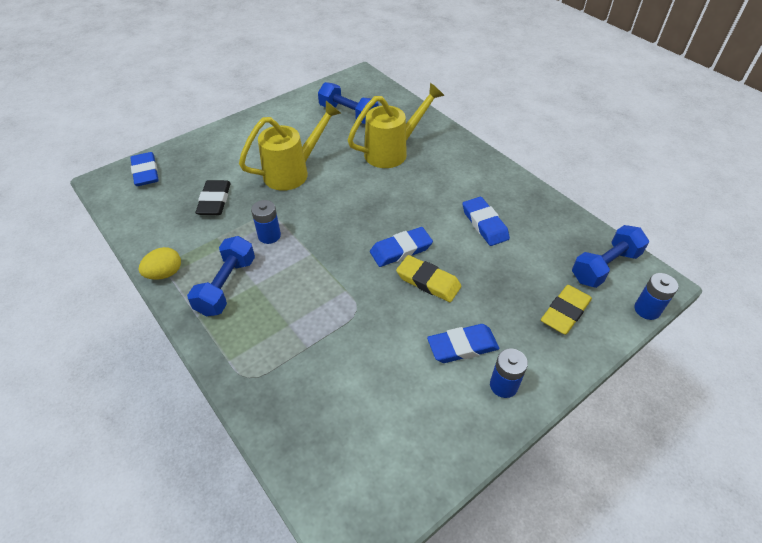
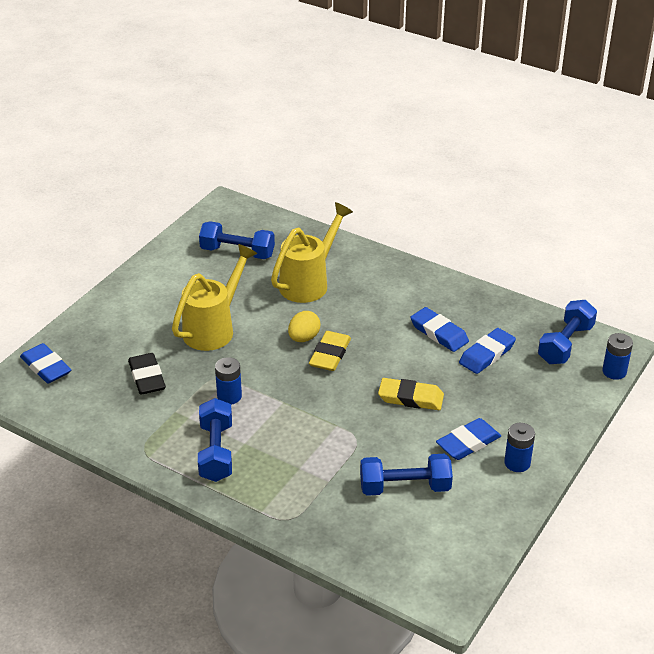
camera: 20 degrees left, 10 degrees down
(165, 273) = (144, 457): yellow egg -> yellow egg (304, 338)
(376, 377) = (405, 487): none -> blue dumbbell
(401, 250) = (370, 376): blue eraser -> blue eraser (487, 354)
(565, 312) = (545, 392): yellow eraser -> yellow eraser (330, 354)

